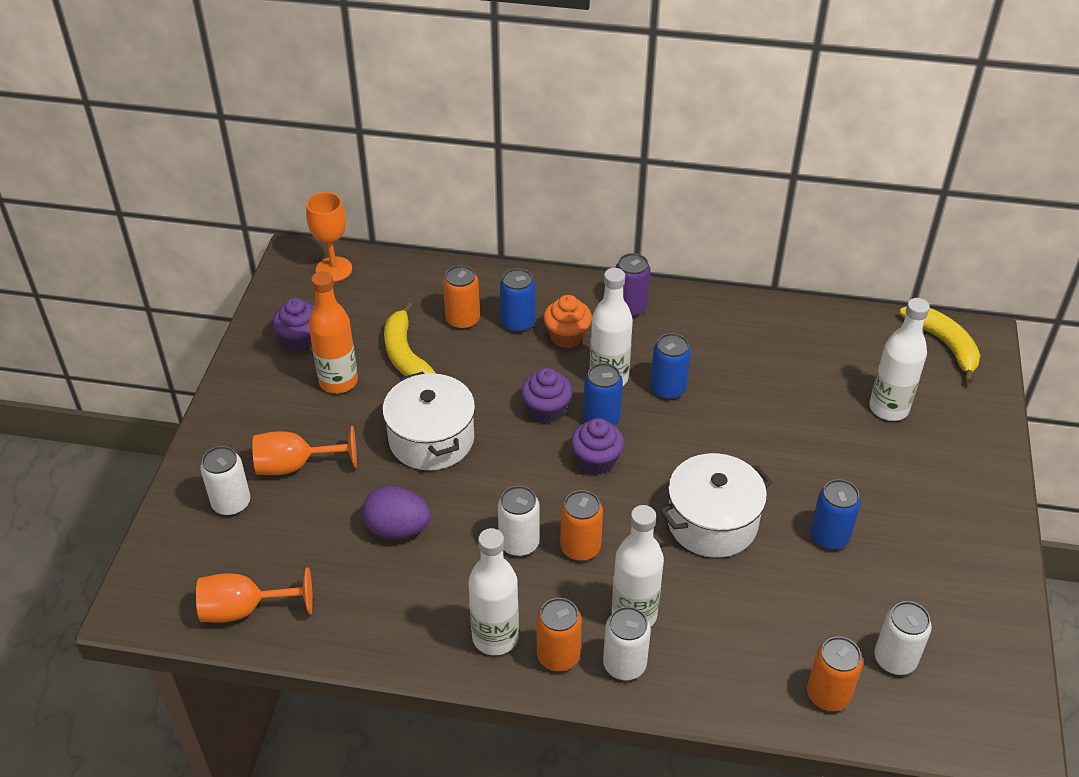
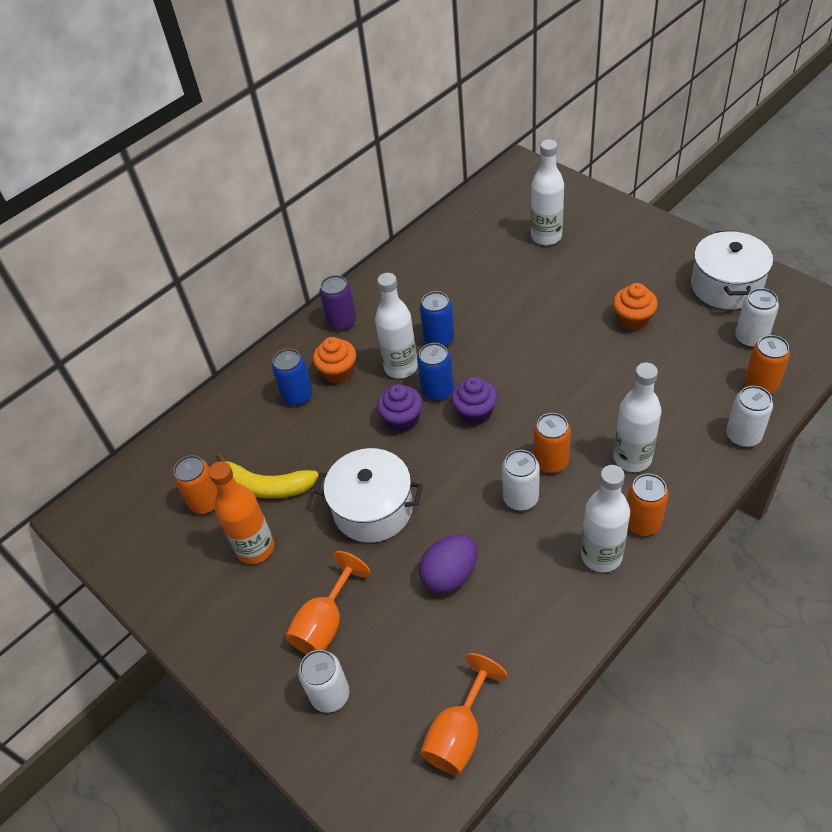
camera: 50 degrees left, 5 degrees up
(300, 339) = (181, 556): purple cupcake -> none
(334, 269) = (120, 495): orange goblet -> none
(463, 320) = (262, 430): orange can -> orange can (206, 502)
(624, 664) = (673, 485): white can -> white can (743, 436)
(712, 522) = (579, 374): white pot -> white pot (726, 286)
(829, 537) = (632, 319): blue can -> orange cupcake
(944, 344) = (513, 184): yellow banana -> none

